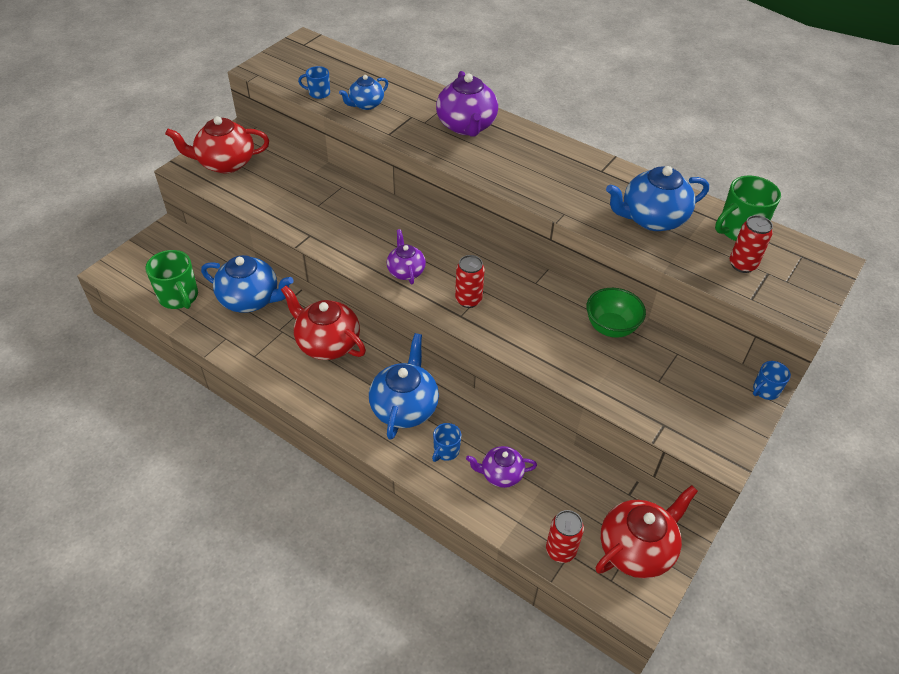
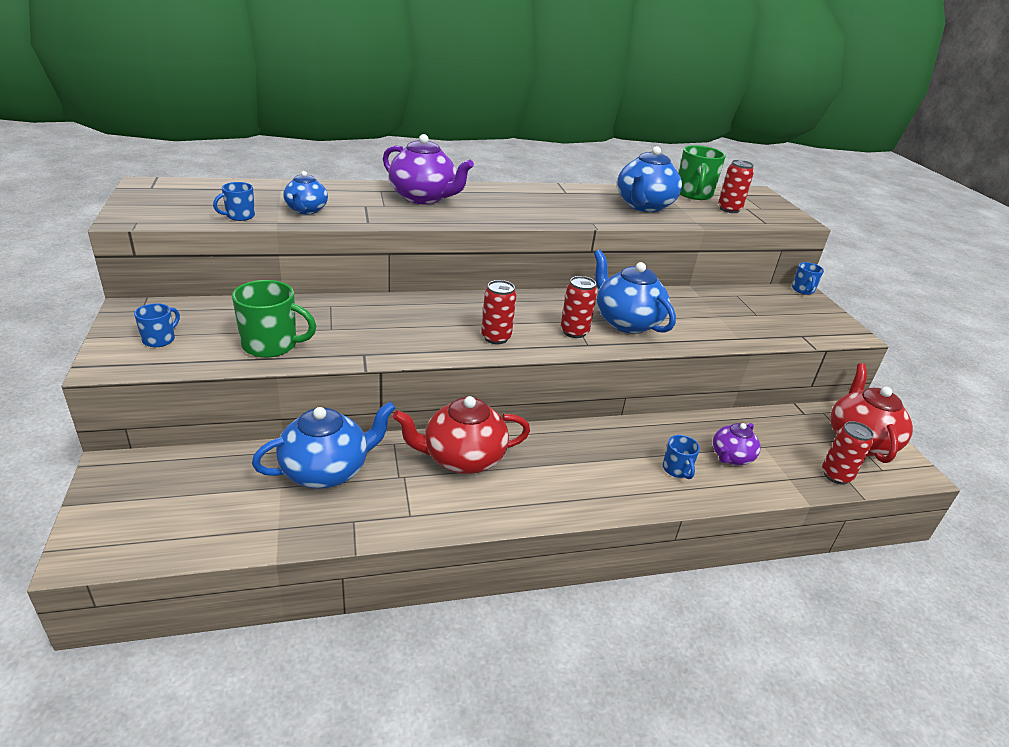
camera: 50 degrees left, 15 degrees down
(179, 297) = (233, 520): green mug -> green mug (271, 345)
(225, 163) = (160, 339): red teapot -> blue mug
(404, 407) = (601, 462): blue teapot -> blue teapot (626, 322)
(406, 271) = (496, 337): purple teapot -> red can
(611, 327) = (682, 300): green bowl -> none

